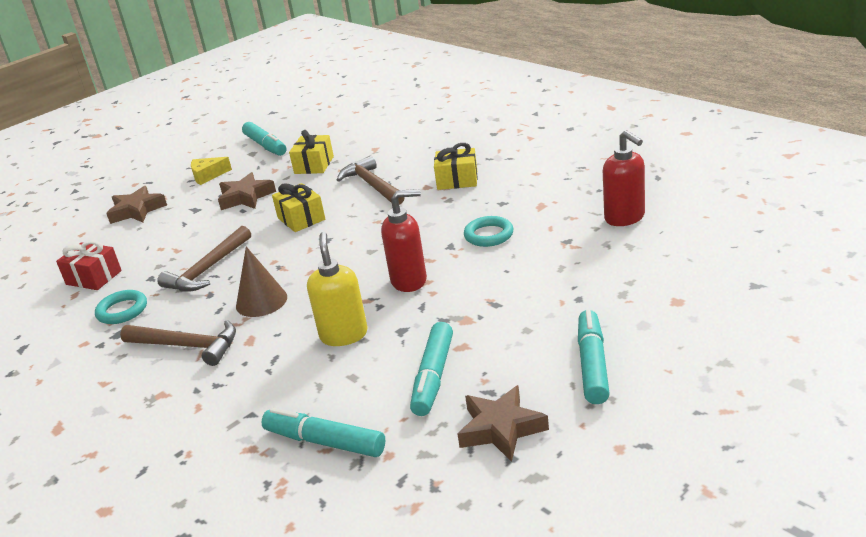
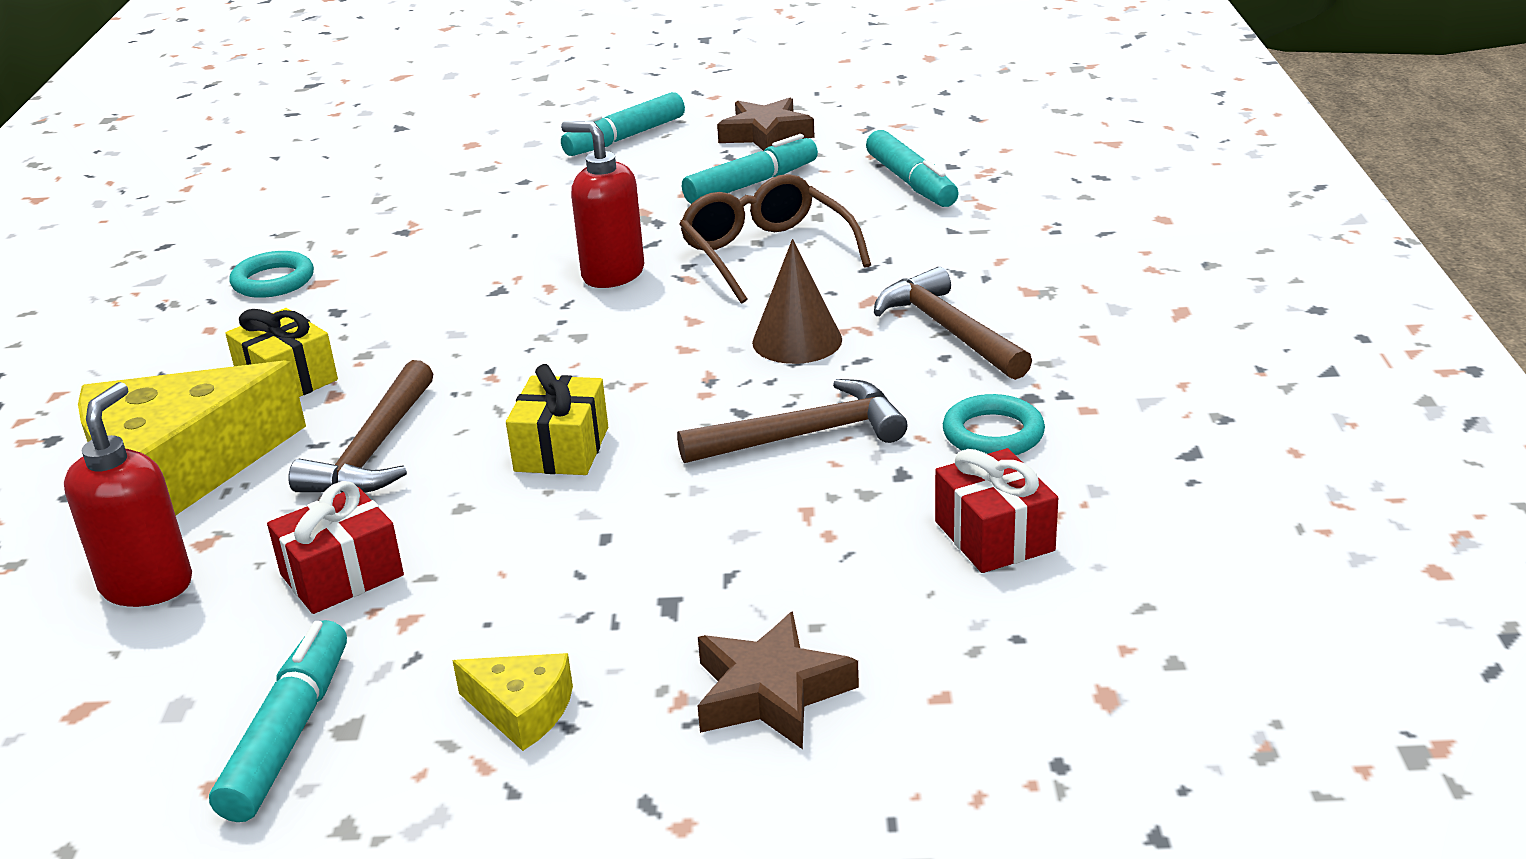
camera: 140 degrees left, 0 degrees up
(246, 197) = (556, 570): brown star -> none
(314, 165) = (342, 575): yellow gift -> red gift
(344, 335) = (767, 254): yellow soap dispenser -> brown glasses
(427, 151) = (180, 470): none -> yellow cheese
(489, 235) = (441, 279): turquoise ring -> turquoise ring (273, 281)
(625, 218) = (308, 223): red soap dispenser -> red soap dispenser (147, 585)

